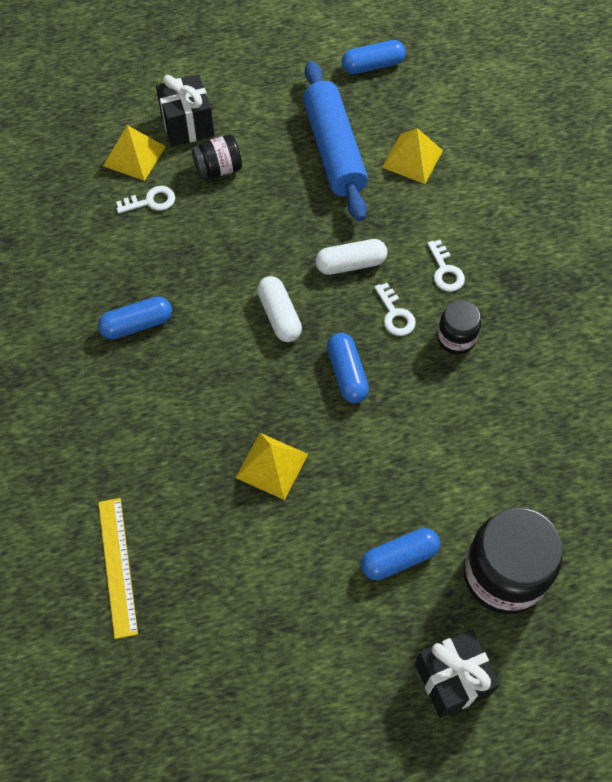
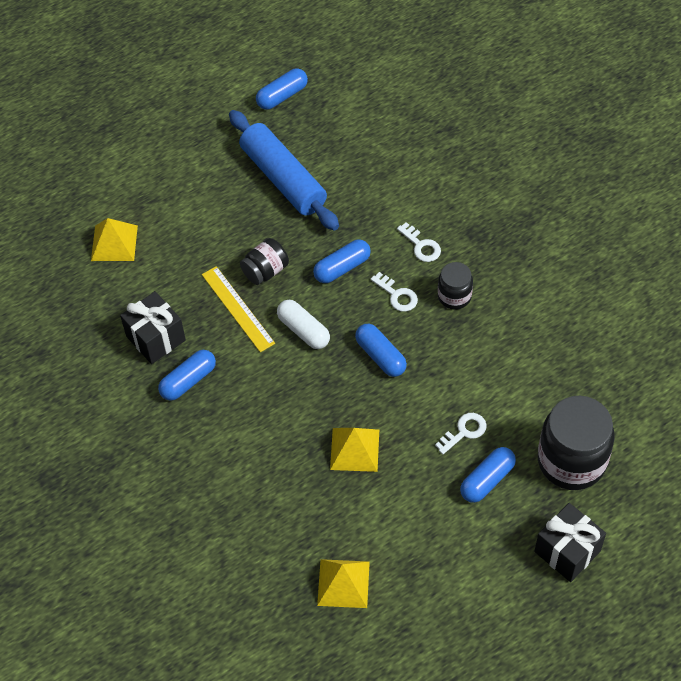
camera: 20 degrees left, 5 degrees down
(117, 566) = (269, 573): yellow ruler -> yellow ruler (237, 308)
(151, 201) = (148, 276): white key -> white key (464, 431)
(187, 125) = (147, 200): black gift -> black gift (156, 338)
(218, 169) = (193, 228): black jar -> black jar (265, 271)
(350, 264) = (342, 268): white capsule -> blue capsule
(412, 158) = (352, 163): yellow pyramid -> yellow pyramid (343, 583)

